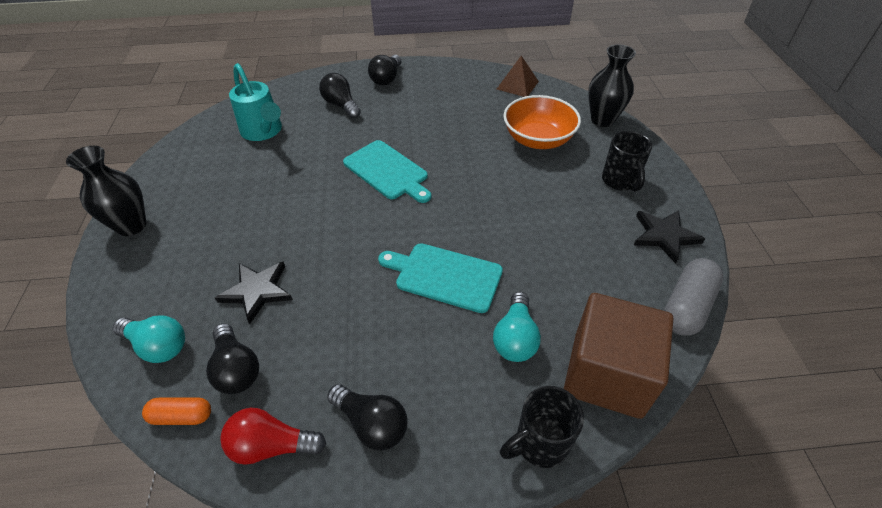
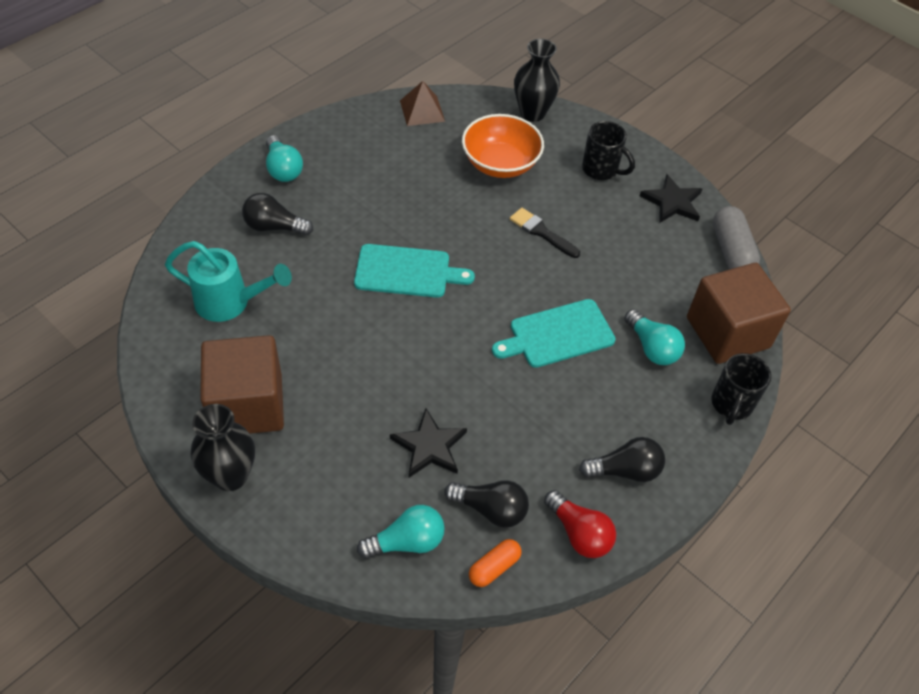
camera: 45 degrees left, 5 degrees up
(195, 192) = (247, 405): none -> brown cube
(272, 445) = (579, 533): red light bulb -> red light bulb turned 90 degrees counterclockwise
(386, 78) = (283, 169): black light bulb -> turquoise light bulb
(518, 198) = (541, 232): none -> black brush

